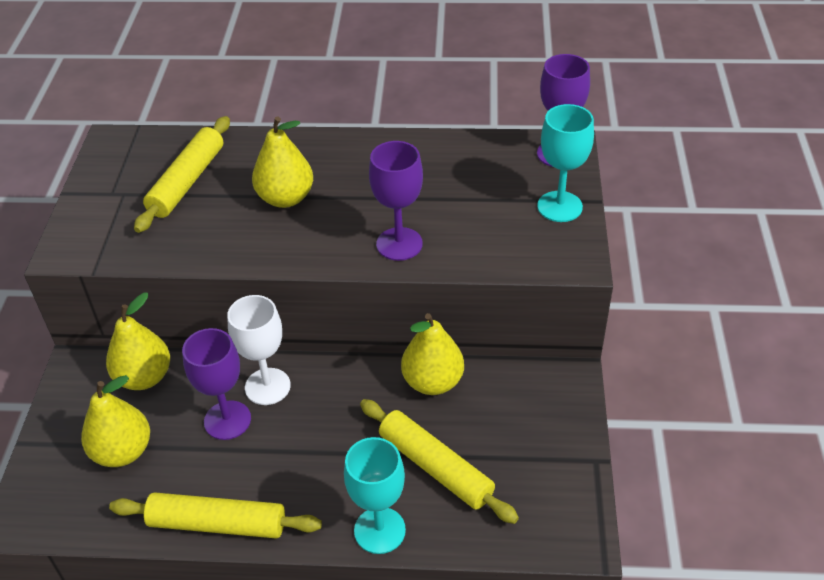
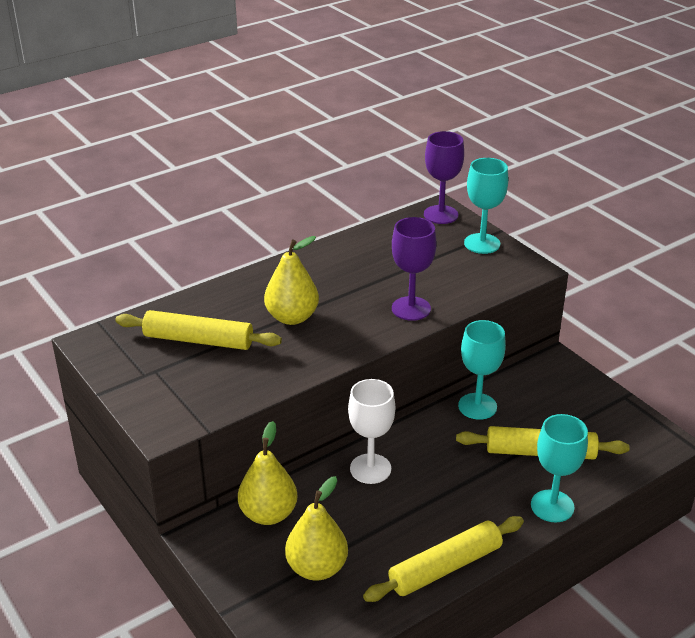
camera: 40 degrees left, 10 degrees down
(187, 182) = (198, 340): yellow rolling pin -> yellow rolling pin turned 60 degrees counterclockwise
(227, 420) = (369, 504): purple goblet -> none
(432, 382) = (477, 406): yellow pear -> turquoise goblet

